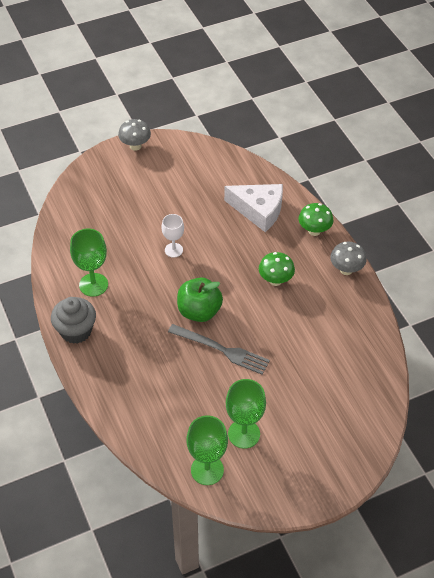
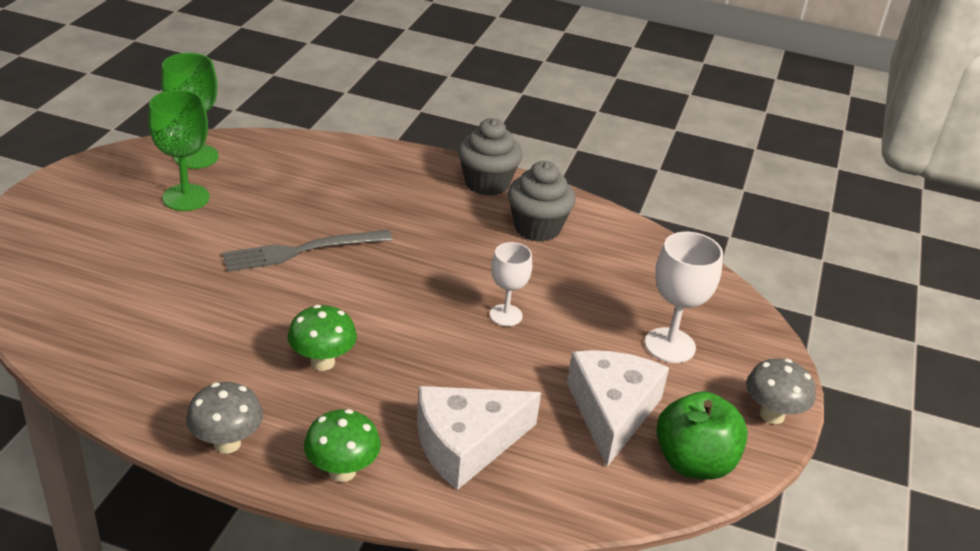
camera: 130 degrees right, 15 degrees down
(93, 285) = (537, 228): green goblet -> grey cupcake
(128, 192) = (670, 345): none -> white goblet
(190, 185) = (611, 411): none -> white cheese
(199, 311) = (379, 271): green apple -> green apple (694, 462)

